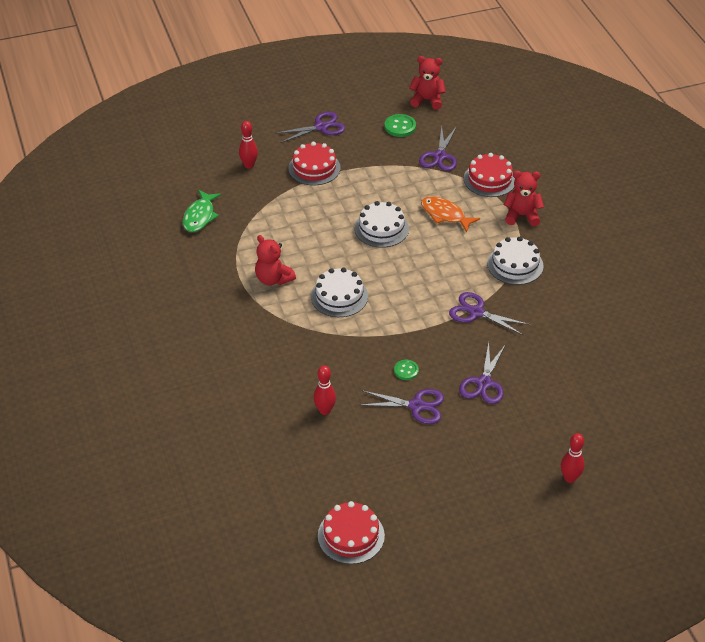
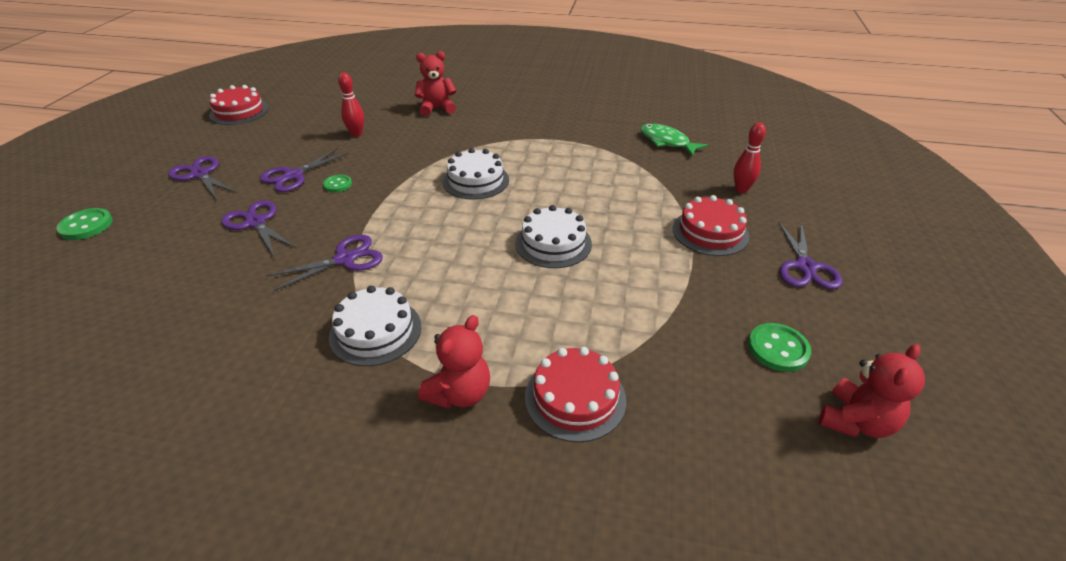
camera: 120 degrees right, 5 degrees down
(273, 279) = (539, 154): red teddy bear -> red teddy bear (437, 108)
(440, 156) = (672, 363): purple scissors -> purple scissors (200, 174)
(445, 215) = (532, 308): orange fish -> none
(570, 478) = (86, 226): red bowling pin -> green button

